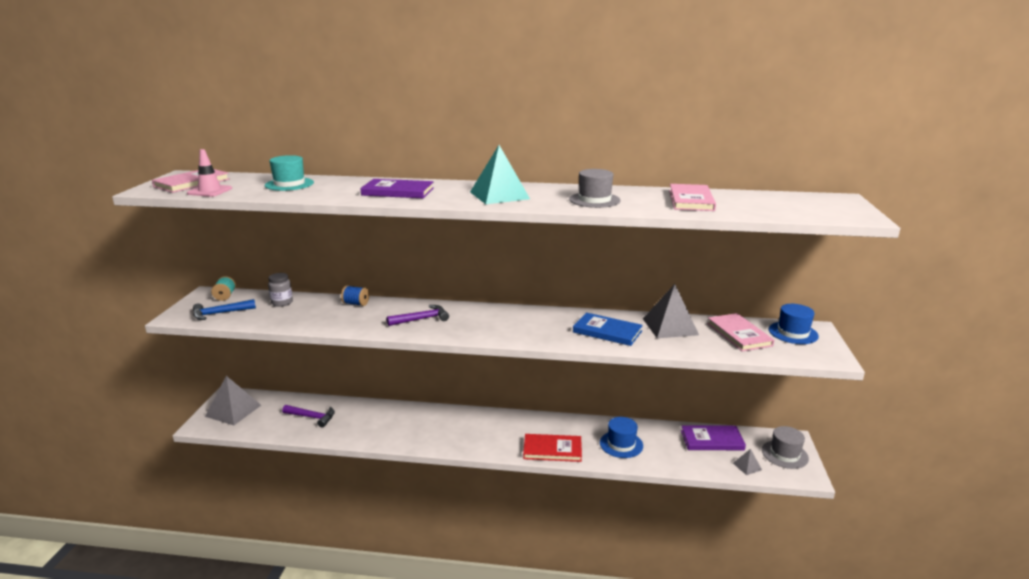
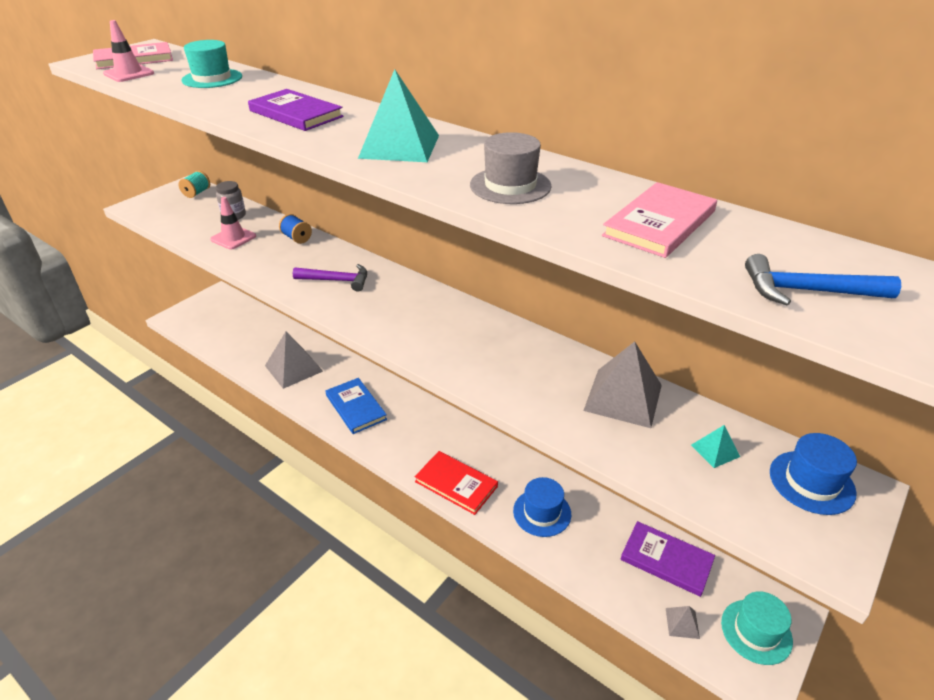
camera: 30 degrees right, 15 degrees up
(220, 313) = (171, 213): blue hammer -> blue hammer (807, 291)
(233, 410) = (208, 311): grey pyramid -> grey pyramid (293, 368)
(302, 315) = (233, 238): none -> pink traffic cone
(312, 417) = (263, 344): purple hammer -> none
(607, 331) = (527, 375): blue book -> blue book (356, 407)
(739, 334) = (715, 450): pink book -> turquoise pyramid
(784, 454) = (756, 631): grey hat -> turquoise hat

